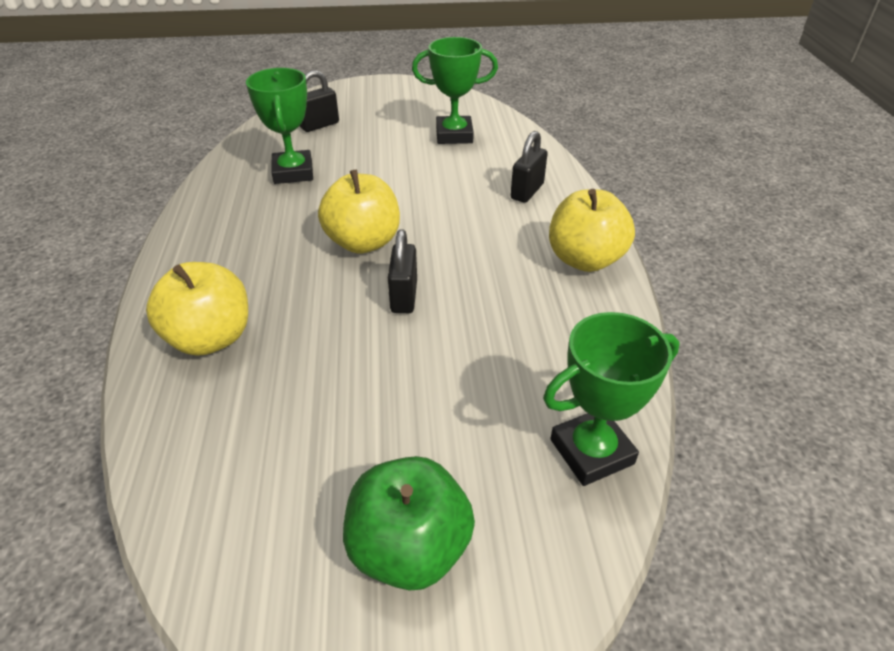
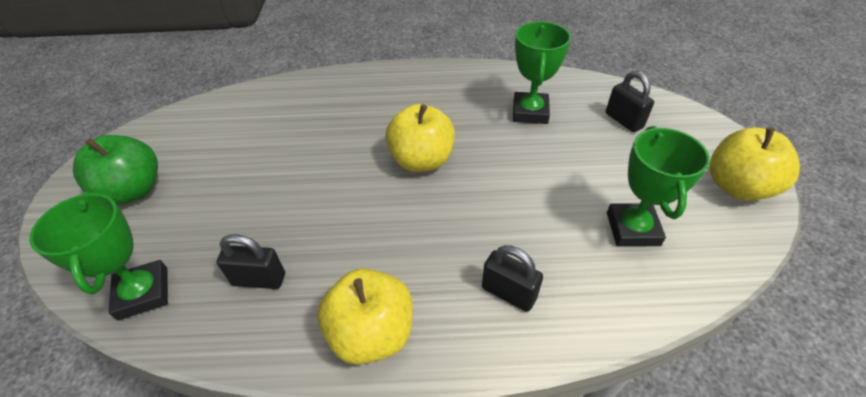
camera: 95 degrees right, 5 degrees up
(211, 338) = (329, 98): yellow apple -> yellow apple (737, 187)
(293, 172) = (530, 112): green trophy -> green trophy turned 75 degrees counterclockwise
(404, 296) = (346, 186): black padlock -> black padlock (259, 279)

